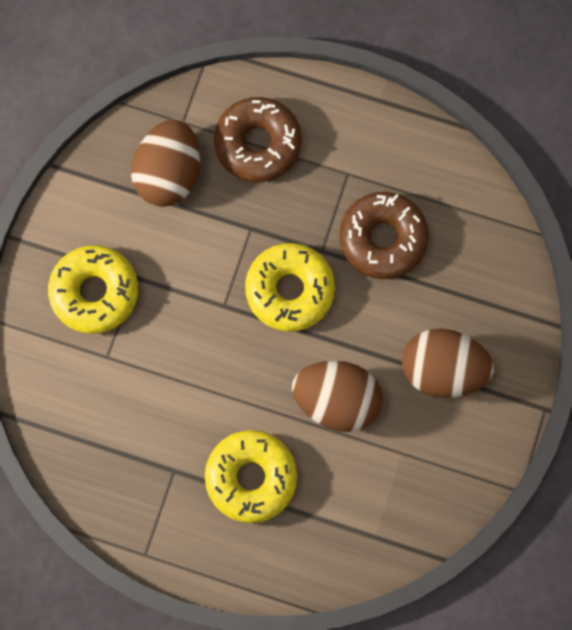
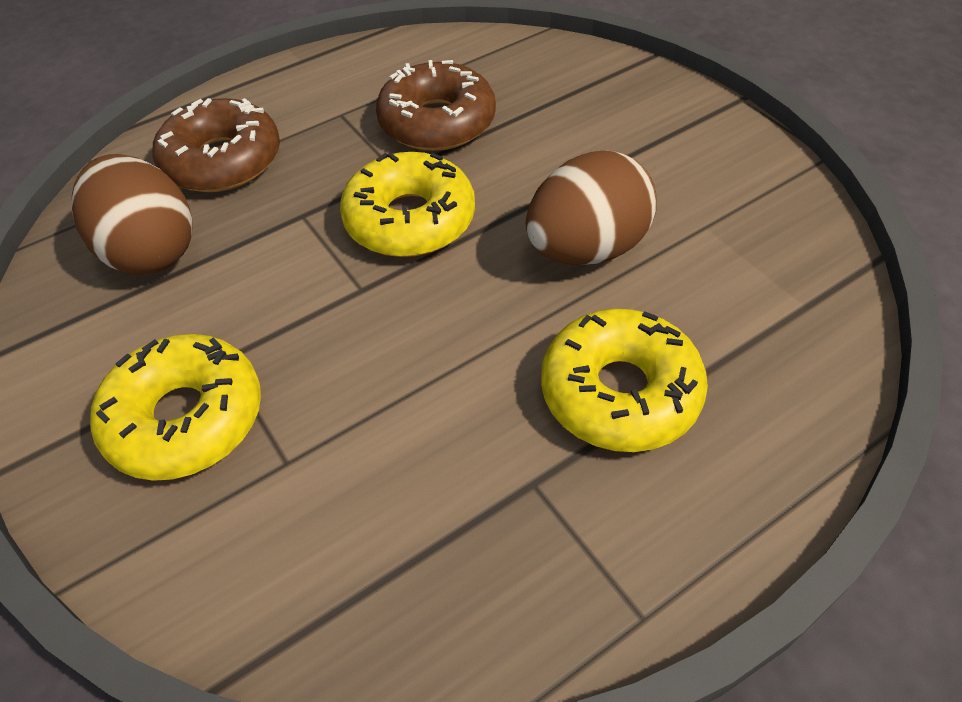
camera: 50 degrees left, 25 degrees down
(442, 370) = (629, 147): brown egg -> none

